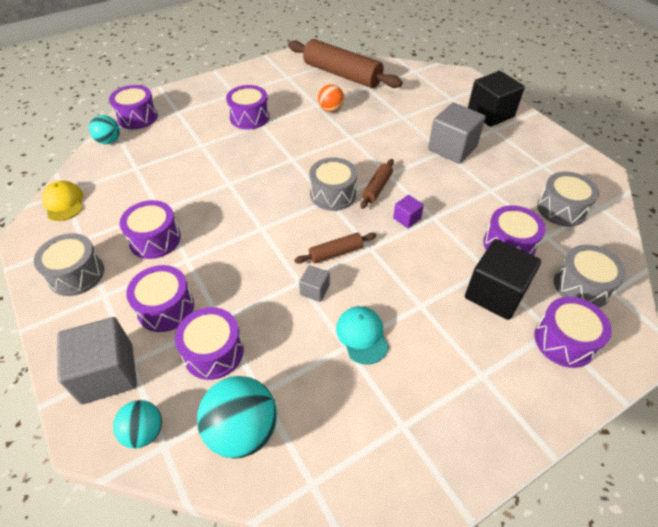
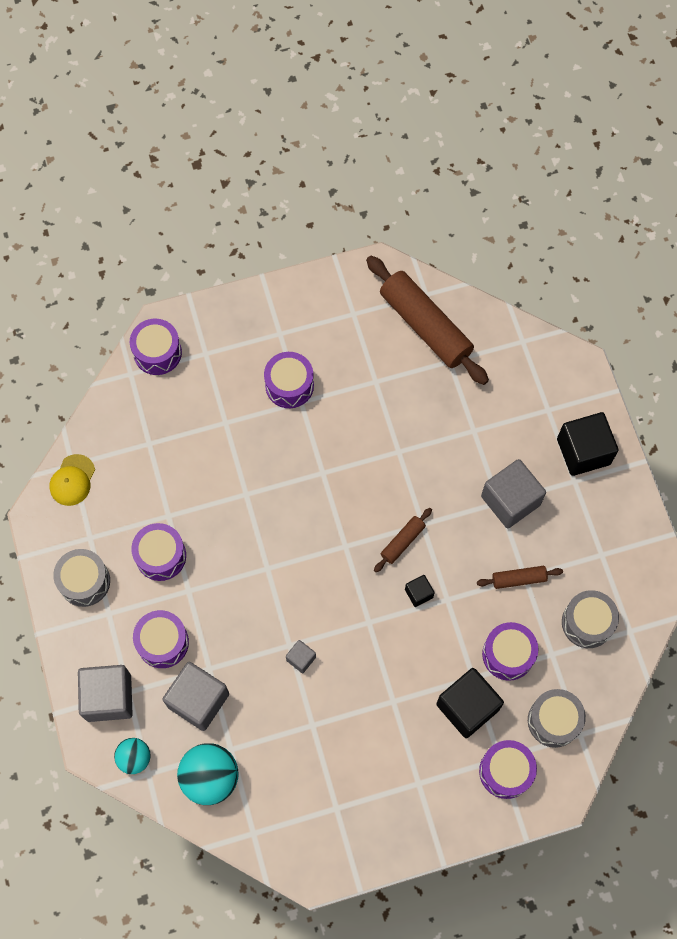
camera: 15 degrees right, 20 degrees up
(64, 203) = (72, 480): yellow cap -> yellow cap turned 150 degrees counterclockwise
(109, 141) = (122, 389): turquoise ball -> none
(213, 352) = (198, 700): purple drum -> grey cube
(331, 109) = (390, 395): orange ball -> none
(333, 194) = (353, 539): grey drum -> none
(336, 253) = (333, 619): brown rolling pin -> brown rolling pin (518, 579)
(362, 335) = (329, 718): turquoise cap -> none
(406, 218) = (419, 593): purple cube -> black cube

